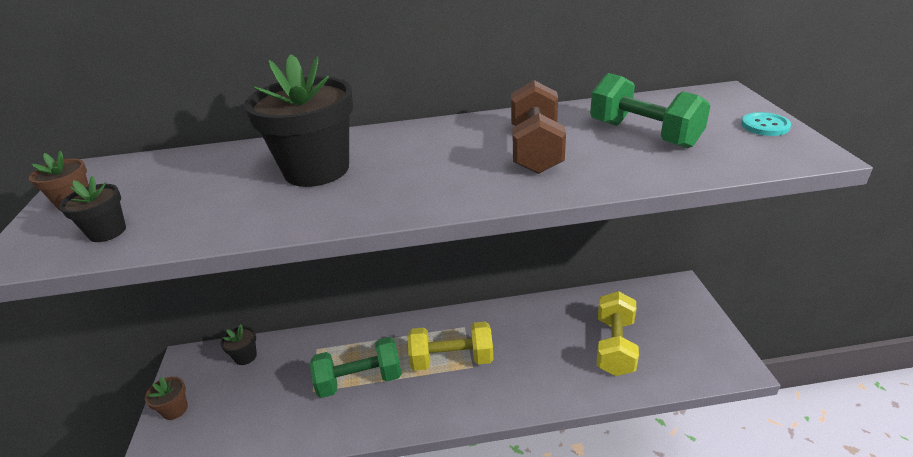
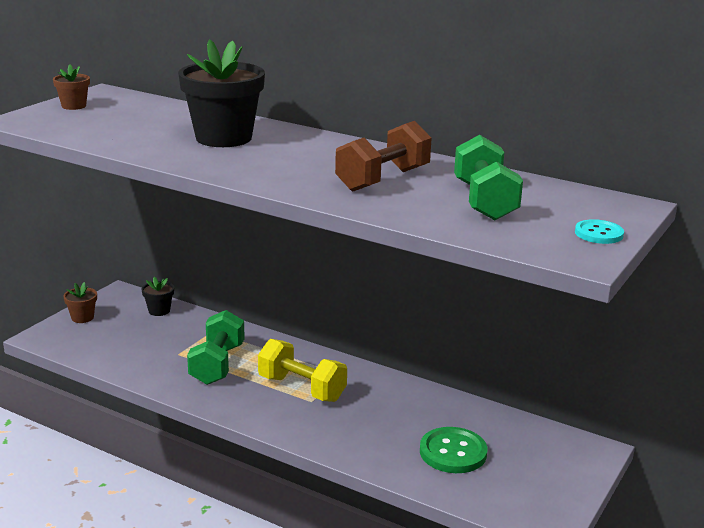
camera: 35 degrees right, 10 degrees down
(107, 232) = (69, 125): black flower pot -> none
(360, 380) = (217, 364): green dumbbell -> green dumbbell turned 75 degrees clockwise
(614, 346) = (453, 452): yellow dumbbell -> green button

